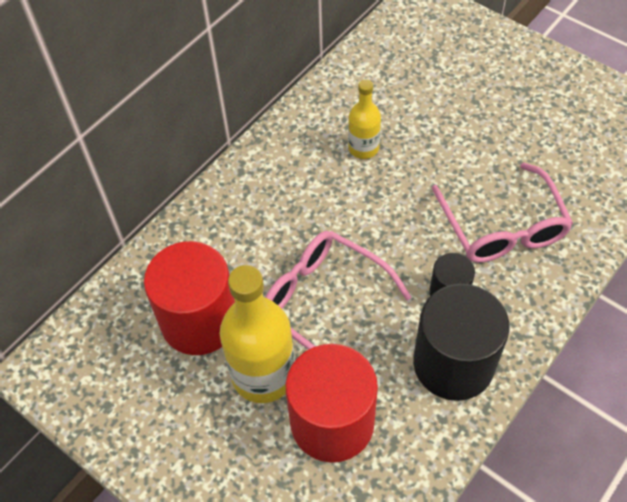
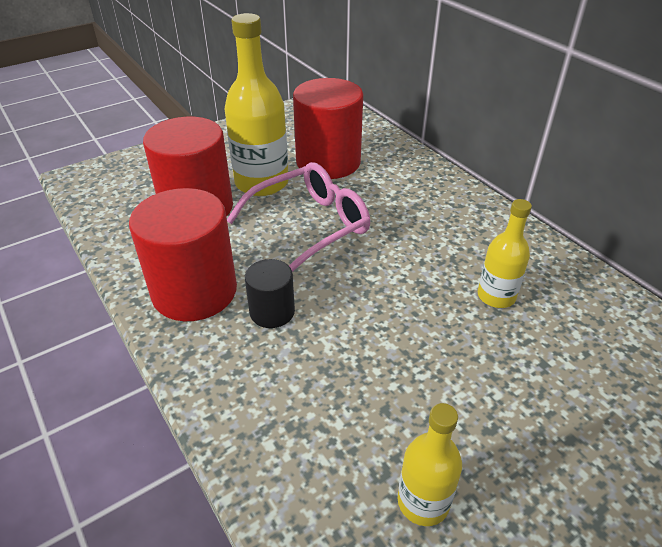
camera: 105 degrees right, 15 degrees down
(453, 363) = (194, 291): black cylinder -> red cylinder
(502, 227) = (335, 390): pink glasses -> none
(555, 163) = (423, 502): none -> yellow bottle

